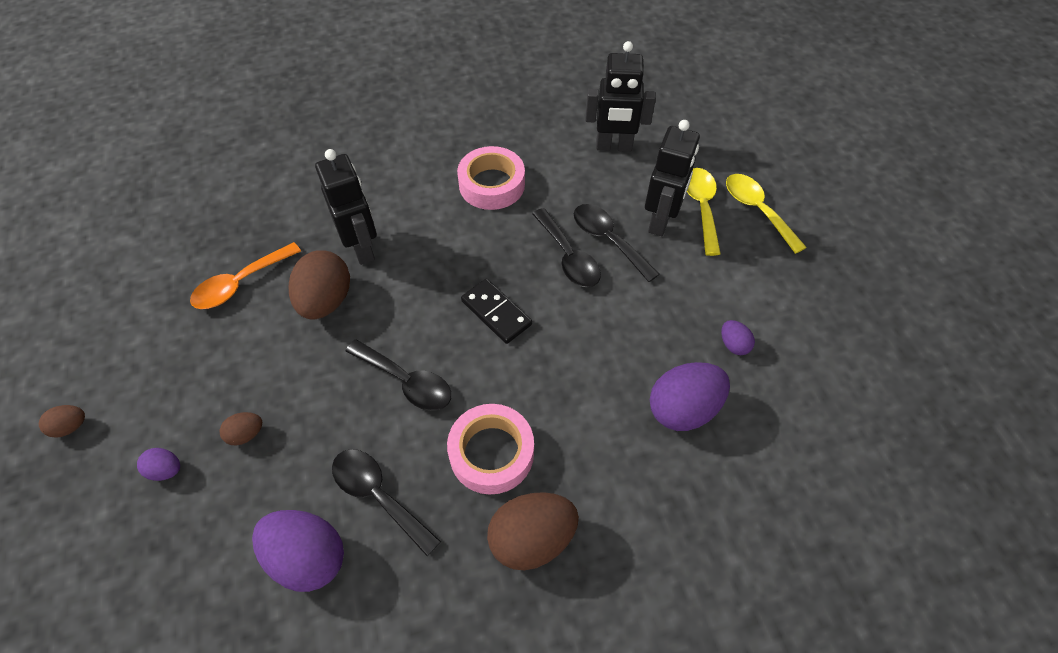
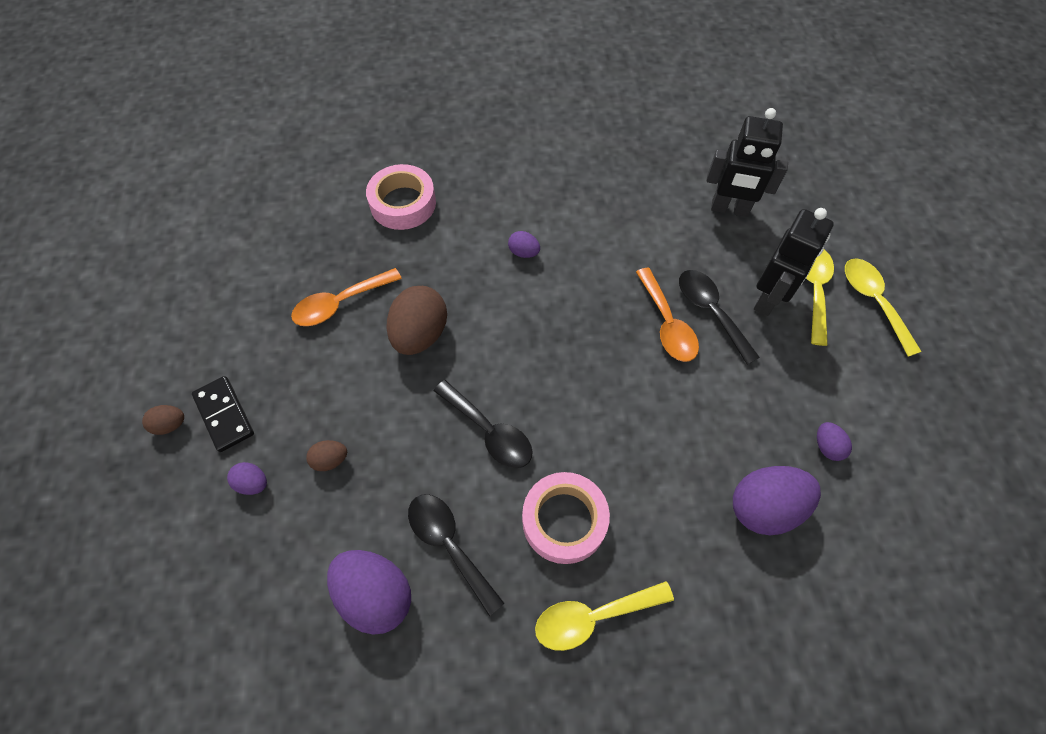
camera: 10 degrees right, 5 degrees up
(362, 248) = (461, 284): black robot -> none
(421, 211) = (524, 252): none -> purple egg
(492, 184) = (598, 233): pink tape -> pink tape (403, 203)
(496, 313) = (586, 373): black domino -> black domino (224, 415)
(532, 538) = (593, 616): brown egg -> yellow spoon
(568, 257) = (667, 324): black spoon -> orange spoon

